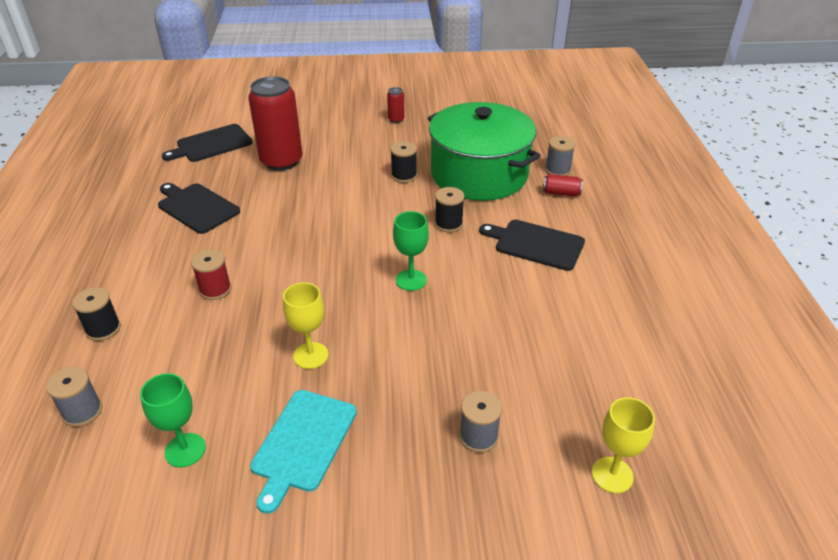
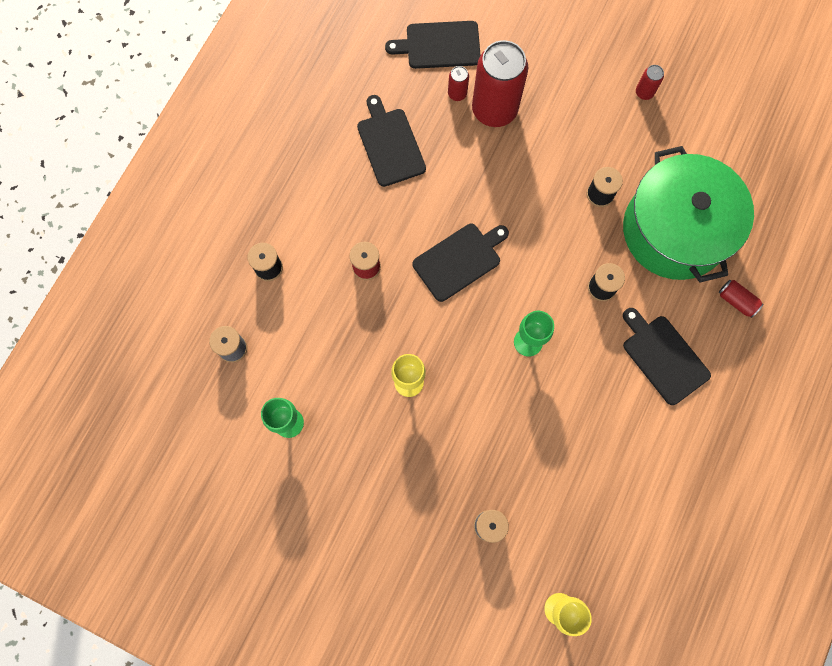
camera: 30 degrees right, 35 degrees up
(243, 163) = (457, 94): none -> red can
(303, 443) = (367, 461): turquoise cutting board -> none
(308, 252) = (459, 260): none -> black cutting board
(557, 170) = (758, 265): grey spool -> none

